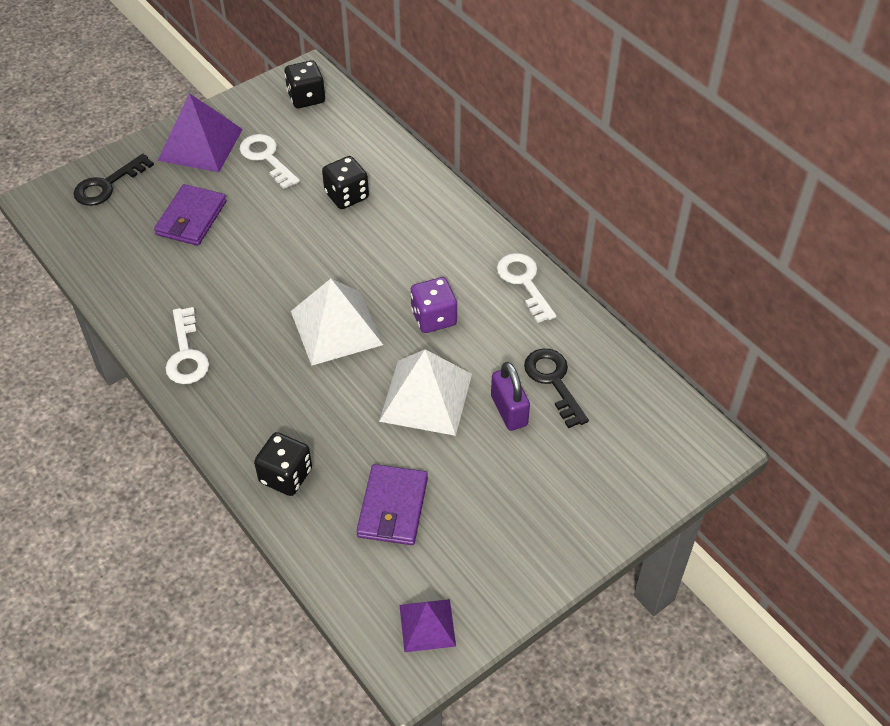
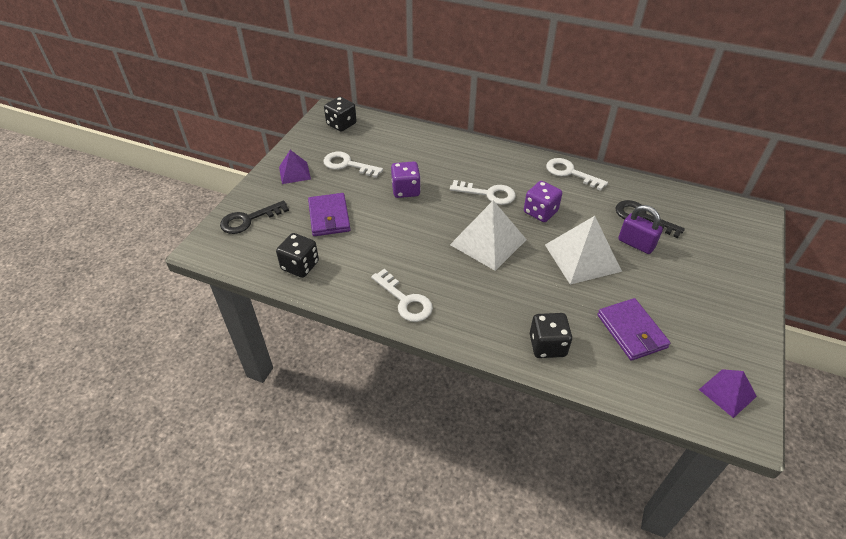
camera: 30 degrees left, 5 degrees down
(107, 185) = (248, 220): black key -> black key turned 45 degrees clockwise
(200, 144) = (294, 173): purple pyramid -> purple pyramid, size x0.58
(303, 220) = (406, 190): none -> purple dice
(346, 196) = (420, 167): black dice -> black dice (300, 266)
(394, 266) = (488, 194): none -> white key

